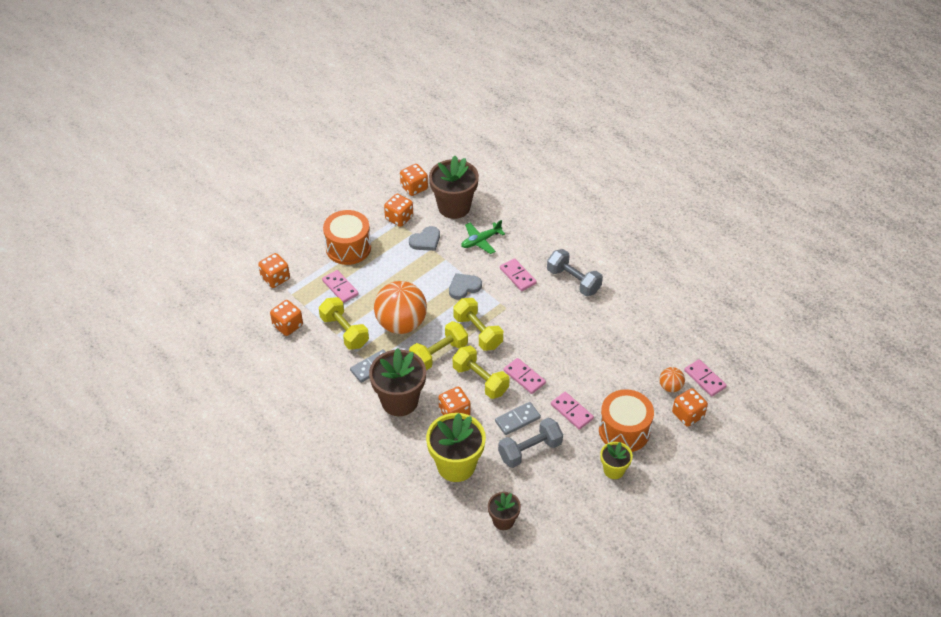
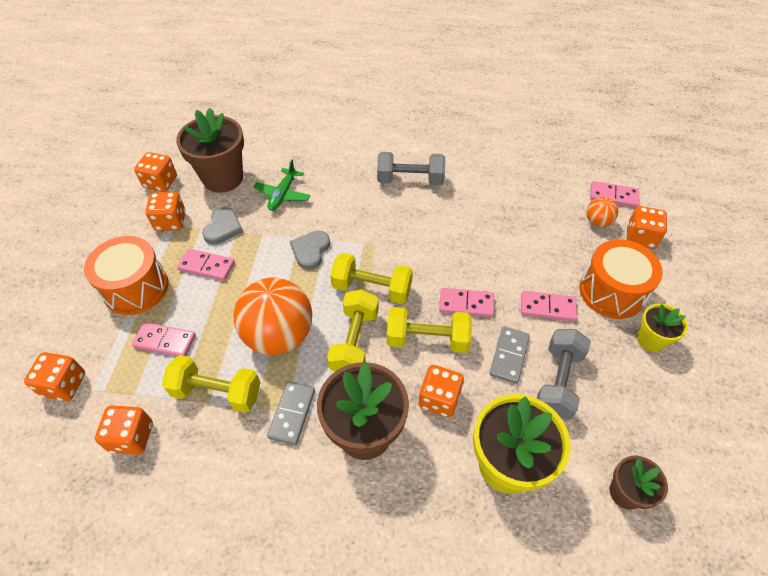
camera: 40 degrees left, 5 degrees up
(517, 276) = (354, 206): pink domino -> pink domino (207, 266)

